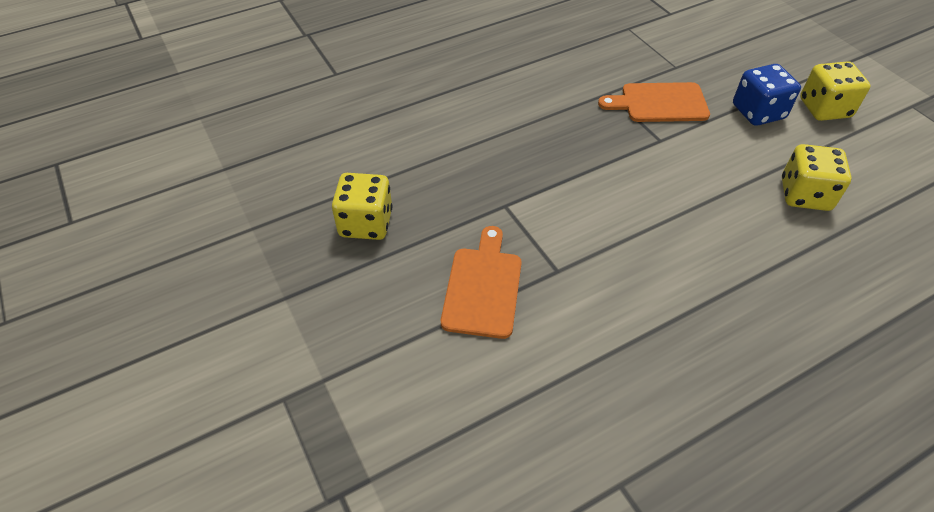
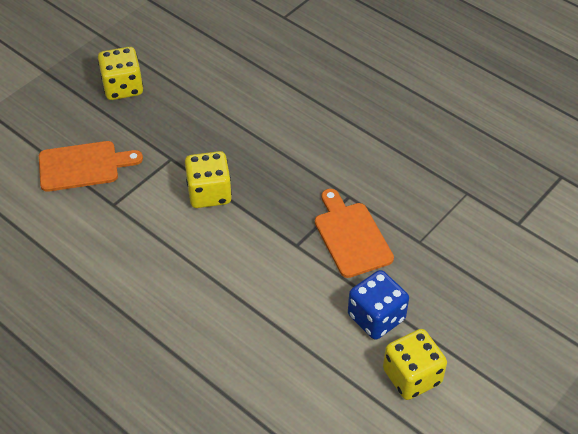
camera: 70 degrees right, 0 degrees up
(805, 195) = (265, 364): yellow dice -> yellow dice (209, 193)

